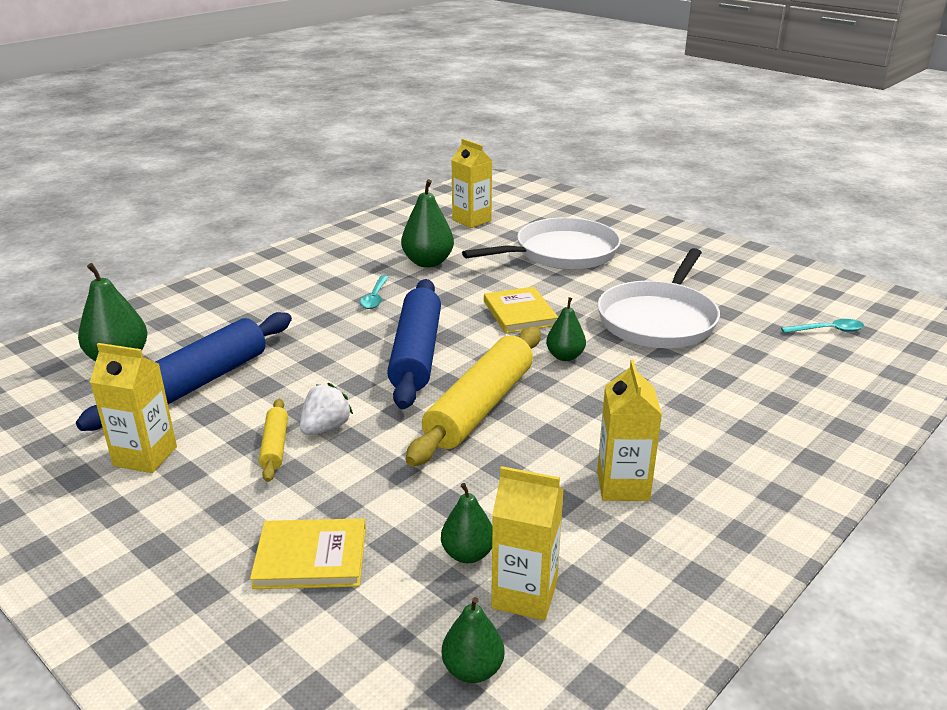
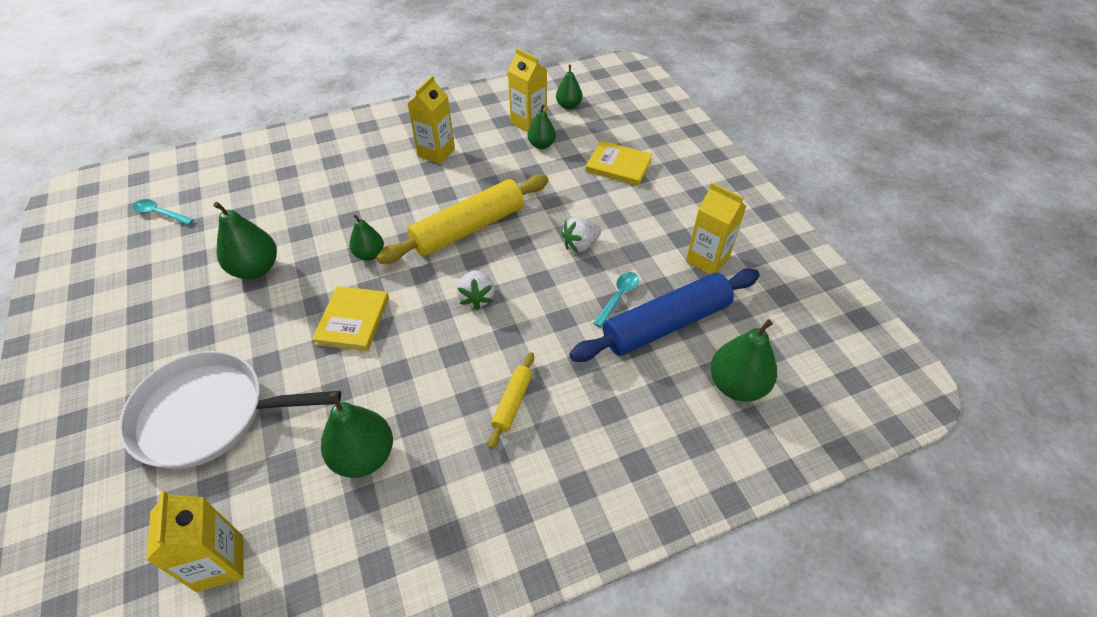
camera: 155 degrees left, 20 degrees up
(275, 446) = (619, 240): yellow rolling pin -> yellow rolling pin (512, 402)
(375, 298) = (464, 400): turquoise spoon -> turquoise spoon (618, 297)
(416, 354) = (477, 298): blue rolling pin -> white strawberry
(658, 320) = (255, 269): white pan -> green pear

